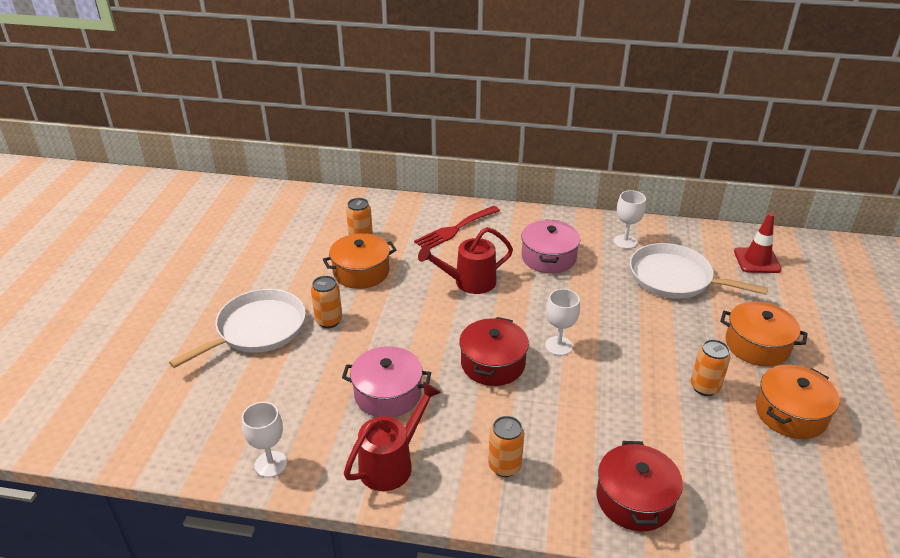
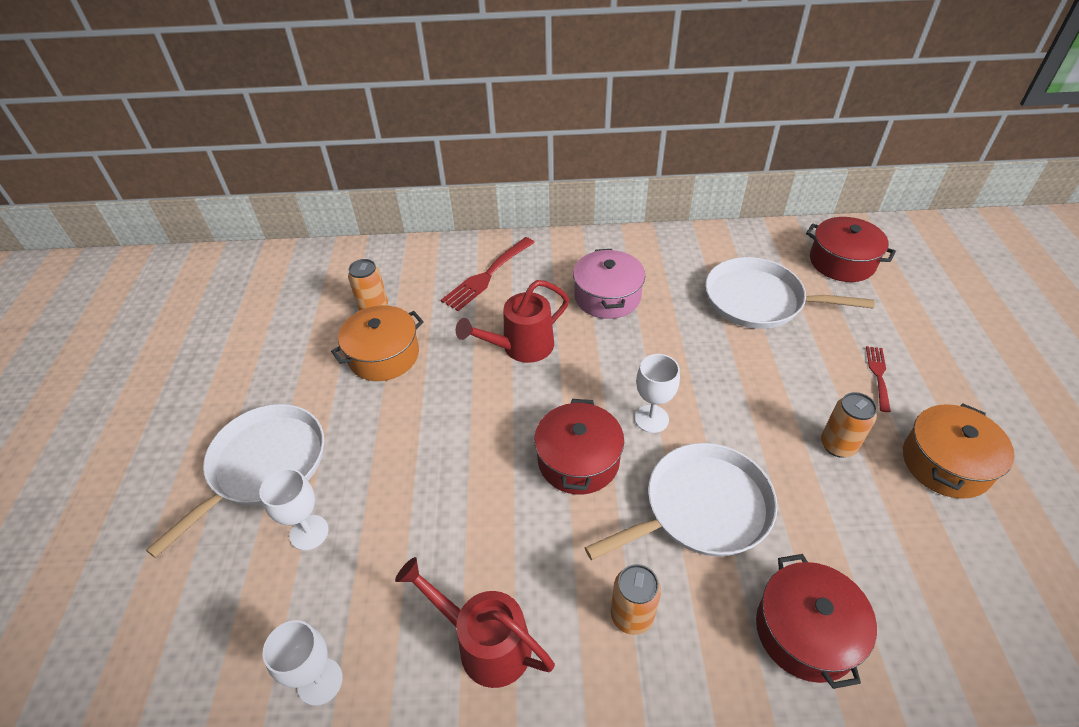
camera: 10 degrees left, 10 degrees up
(329, 321) = (356, 435): orange can -> none
(388, 393) = (456, 532): pink pot -> none
(392, 463) = (485, 643): red watering can -> red watering can turned 90 degrees counterclockwise
(579, 410) = (701, 508): none -> white pan
(625, 242) = (689, 261): white goblet -> white goblet (309, 532)
(757, 261) = (842, 262): red traffic cone -> red pot
(757, 345) = (878, 375): orange pot -> red fork

